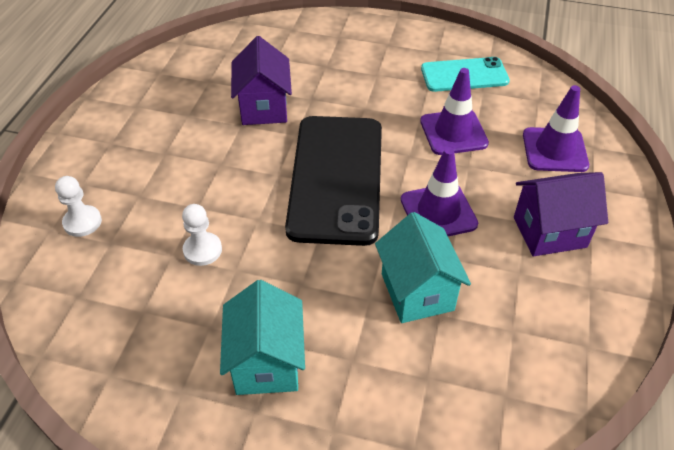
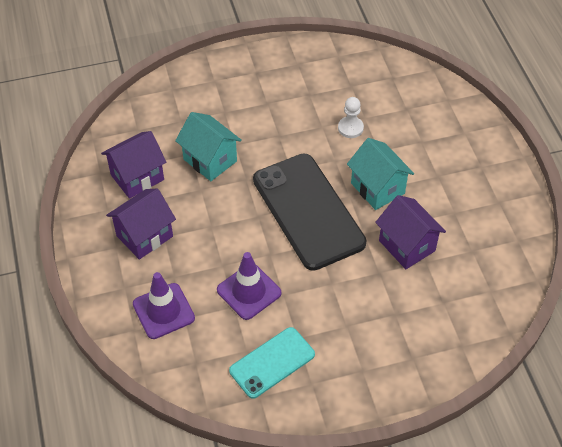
camera: 150 degrees right, 5 degrees up
(82, 222) = (435, 111): white pawn -> none
(266, 362) = (267, 92): turquoise house -> turquoise house (377, 188)
(438, 212) = (224, 217): purple traffic cone -> none
(533, 314) = (137, 177): none -> purple house

